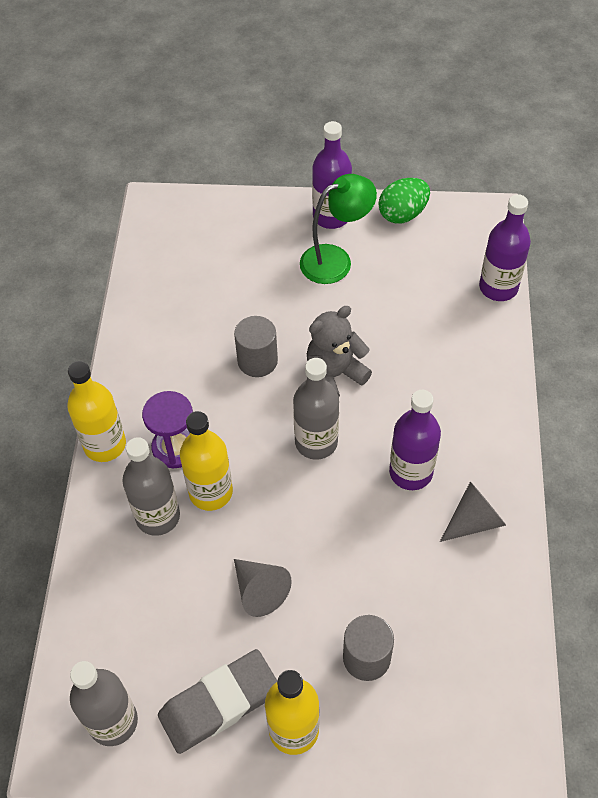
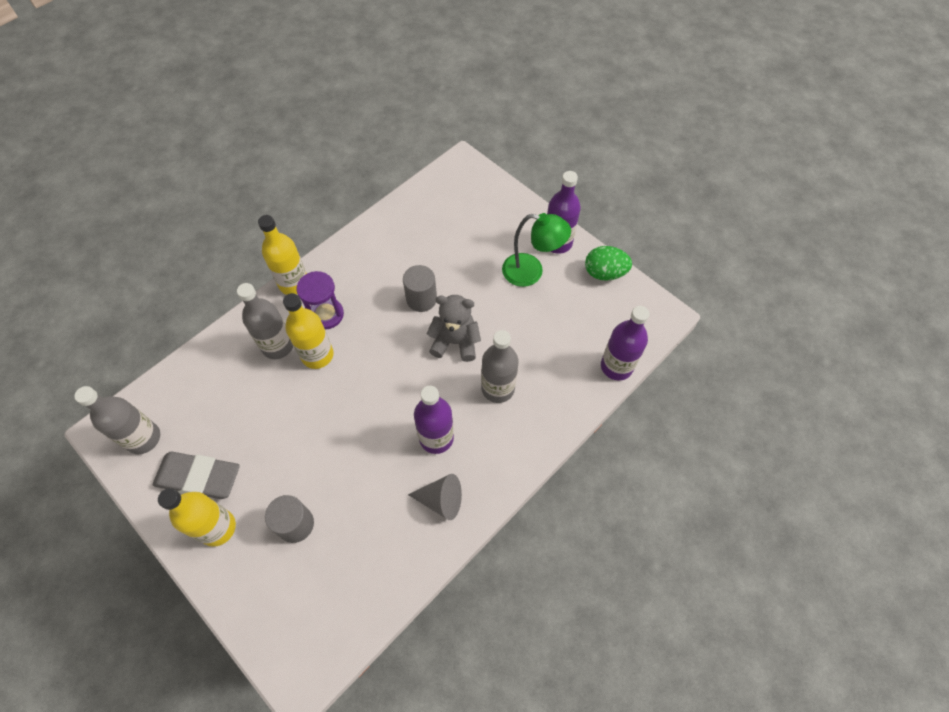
camera: 40 degrees right, 5 degrees up
(259, 591) = (283, 433): grey cone -> none
(316, 442) = (402, 374): grey bottle -> grey bottle (498, 388)

